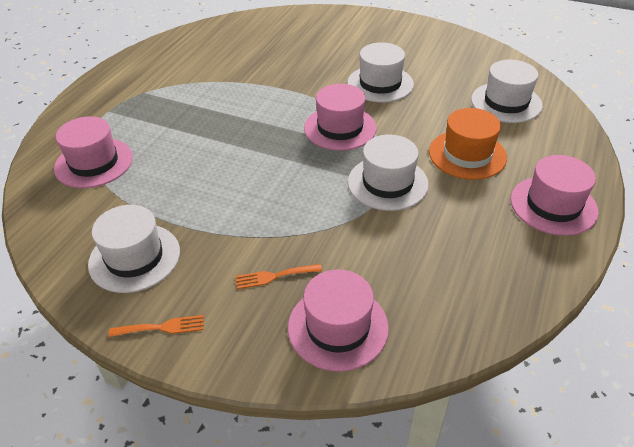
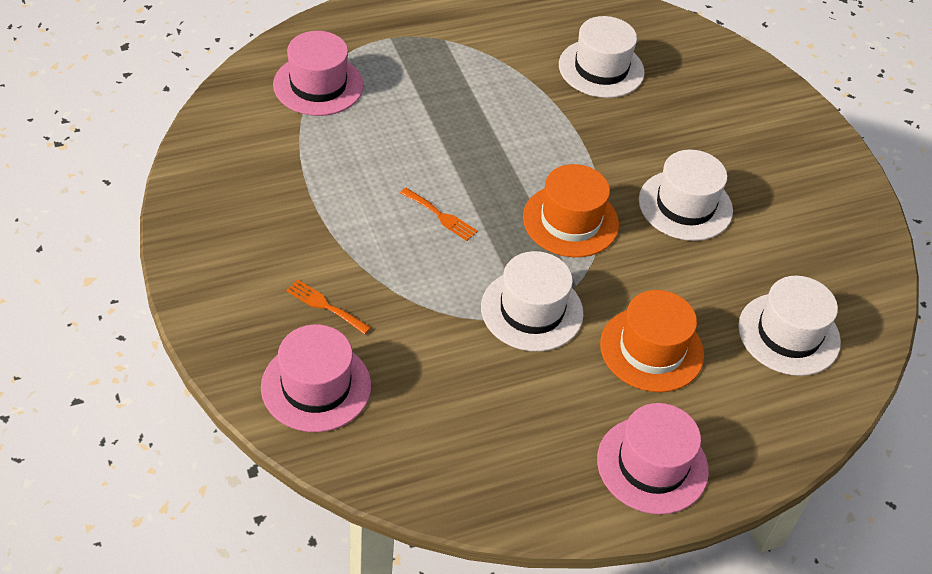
camera: 40 degrees right, 5 degrees up
(134, 257) = (248, 200): white hat -> white hat (601, 69)
(162, 327) = (201, 273): orange fork -> orange fork (441, 216)
(340, 128) = (570, 221): pink hat -> orange hat

